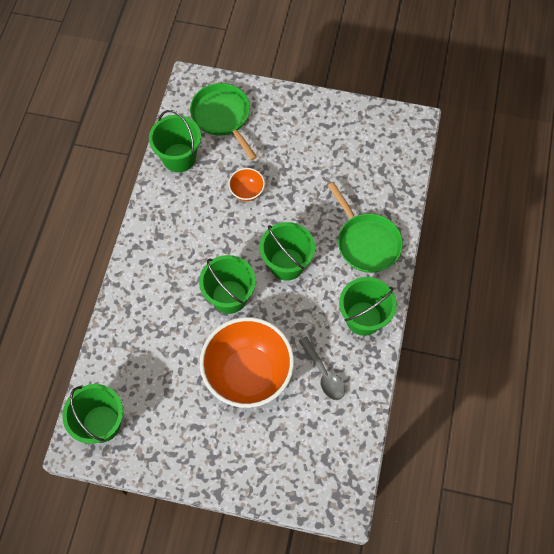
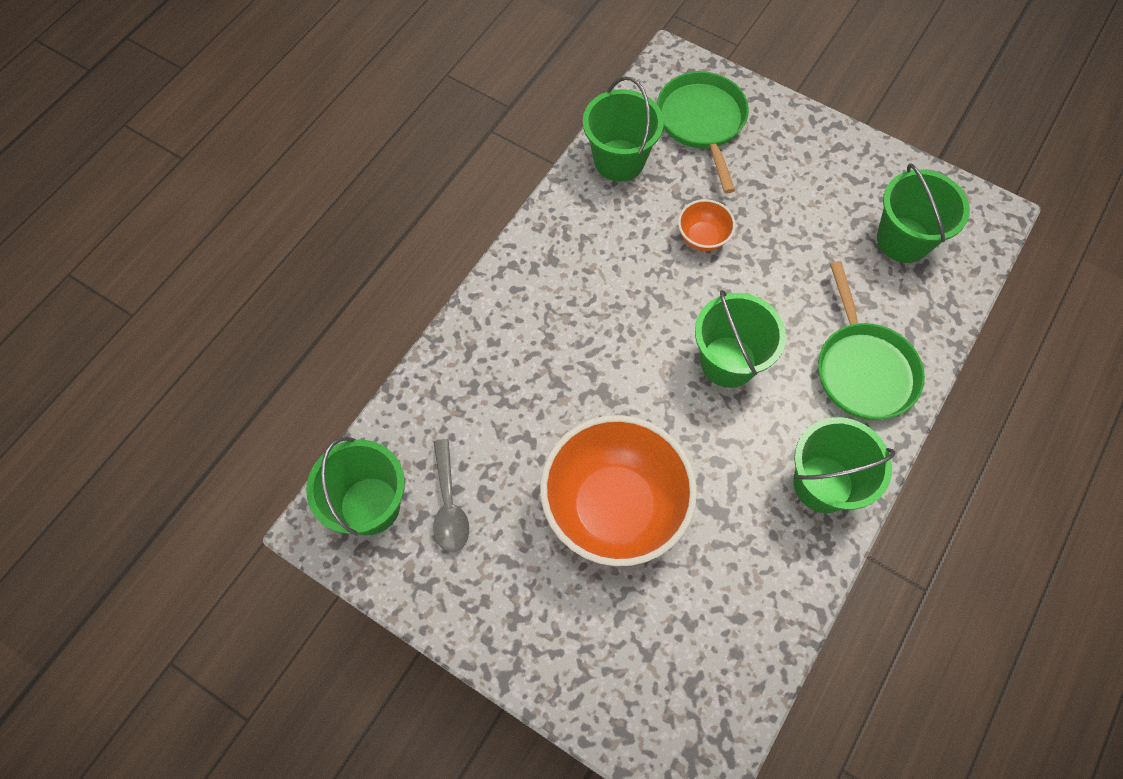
camera: 20 degrees right, 0 degrees up
(229, 297) = (625, 382): green bucket -> green bucket (903, 240)
(323, 374) = (732, 549): grey spoon -> grey spoon (449, 505)

